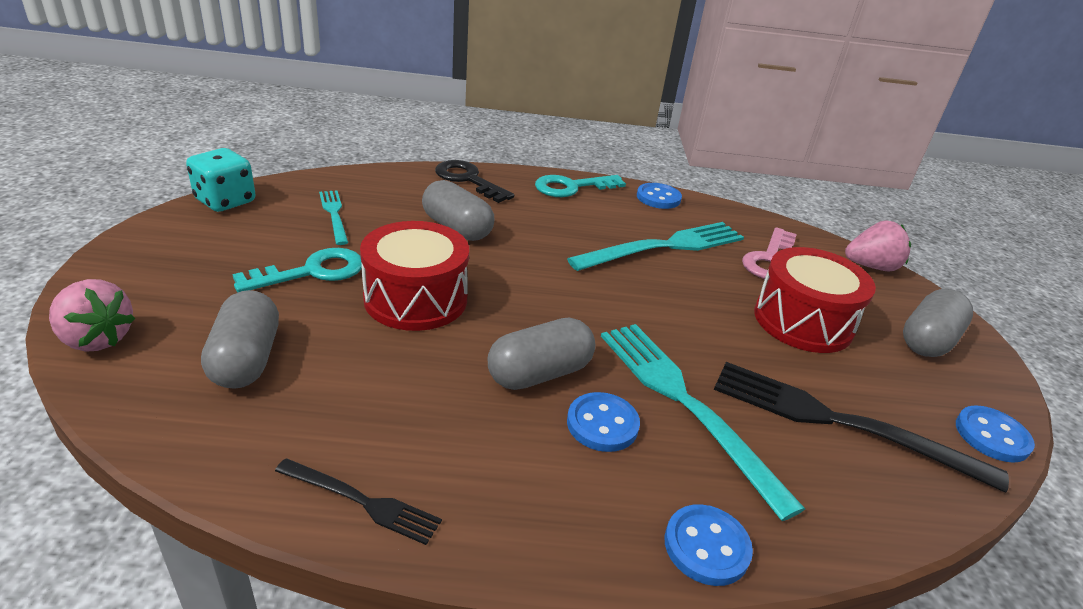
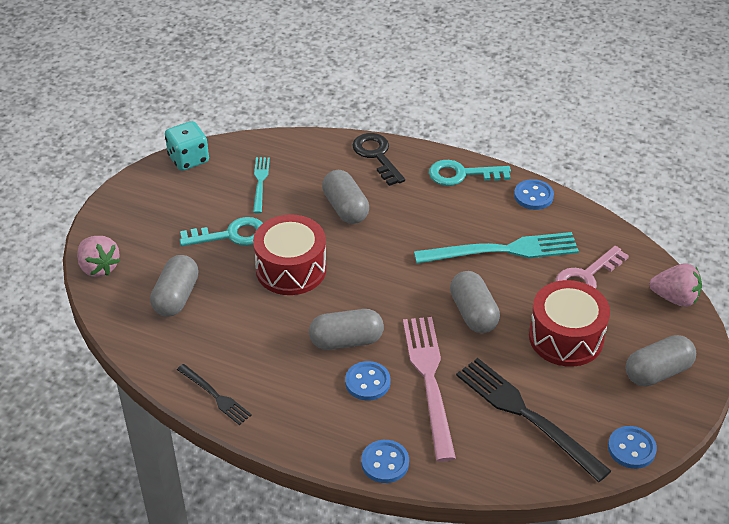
camera: 25 degrees right, 10 degrees up
(680, 313) = (473, 313): none -> grey capsule
(685, 404) = (429, 381): turquoise fork -> pink fork

